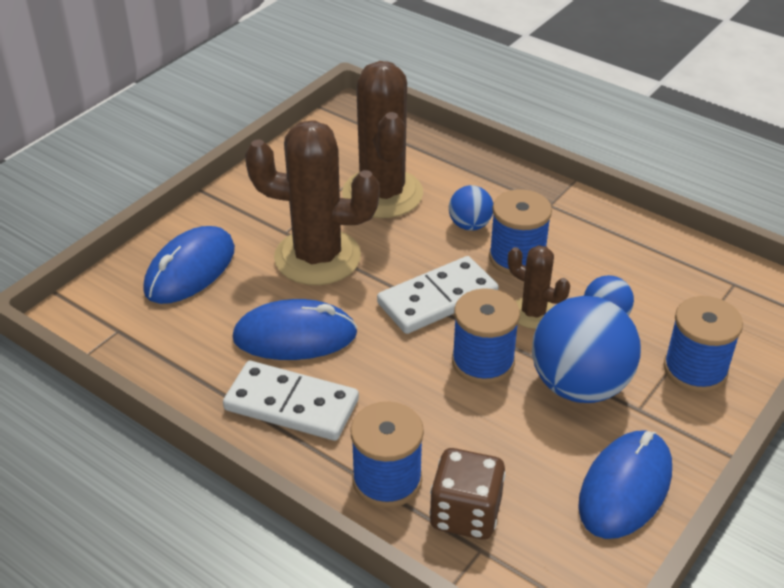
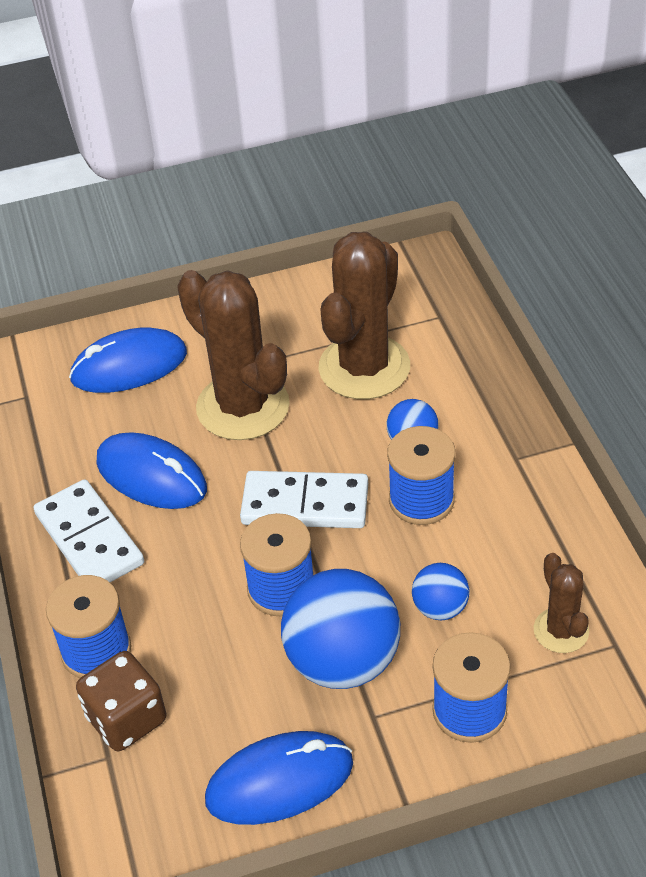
camera: 40 degrees right, 5 degrees up
(533, 313) = (377, 566): brown cactus -> brown cactus (561, 630)

